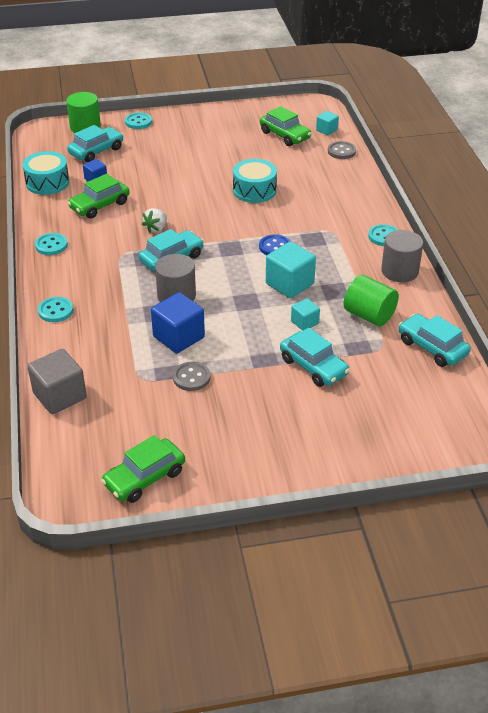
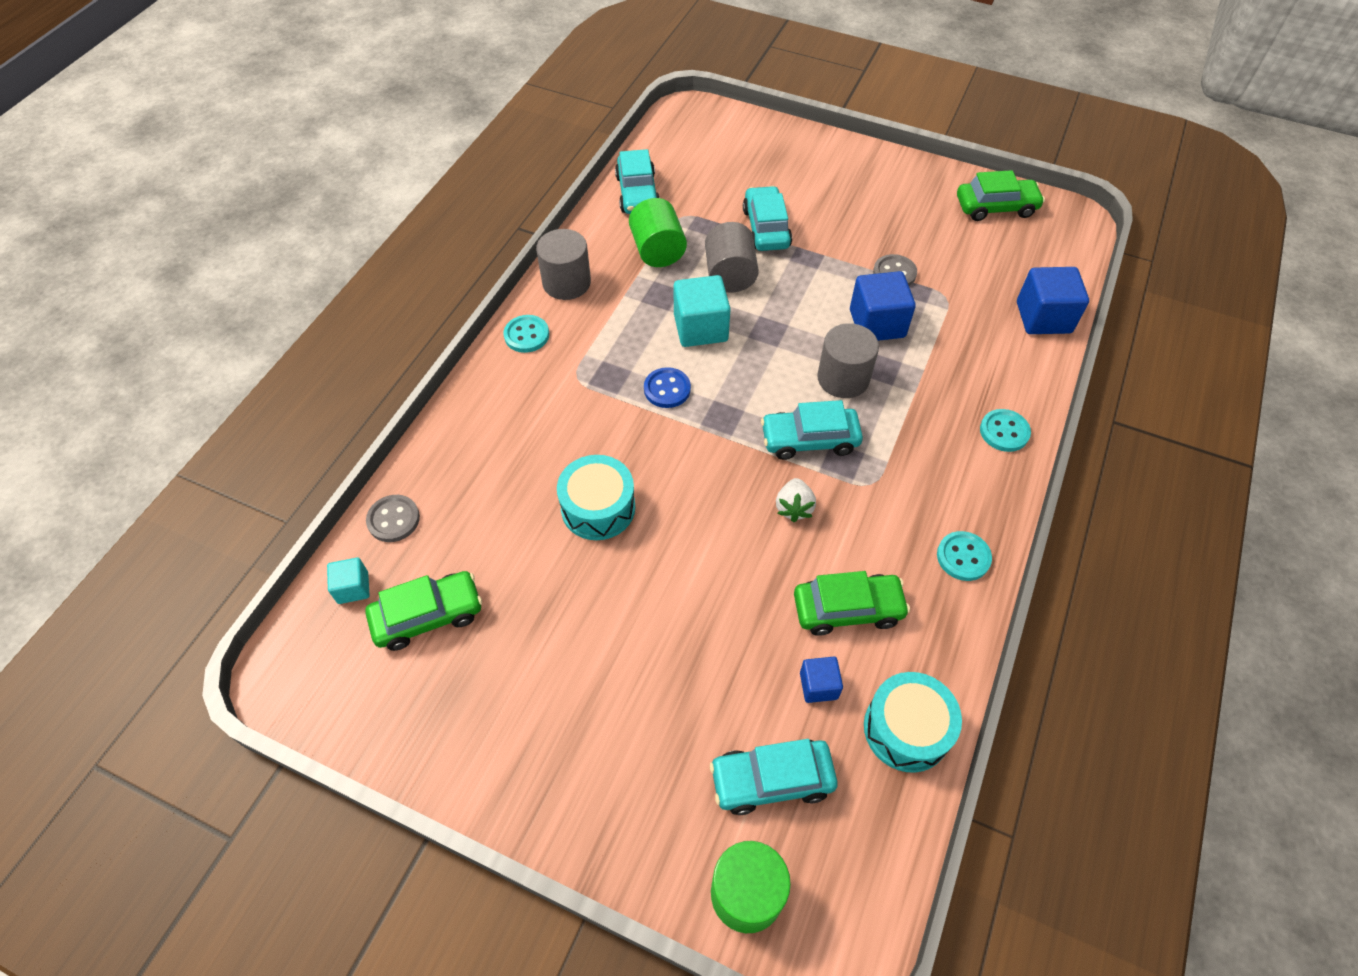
camera: 145 degrees left, 15 degrees up
(60, 396) = (1043, 317): grey cube -> blue cube
(138, 122) = (633, 839): turquoise button -> none
(156, 228) = (794, 507): white strawberry -> white strawberry turned 120 degrees clockwise
(285, 135) = (428, 616): green car -> green car turned 75 degrees clockwise
(304, 322) = (730, 275): turquoise cube -> grey cylinder

